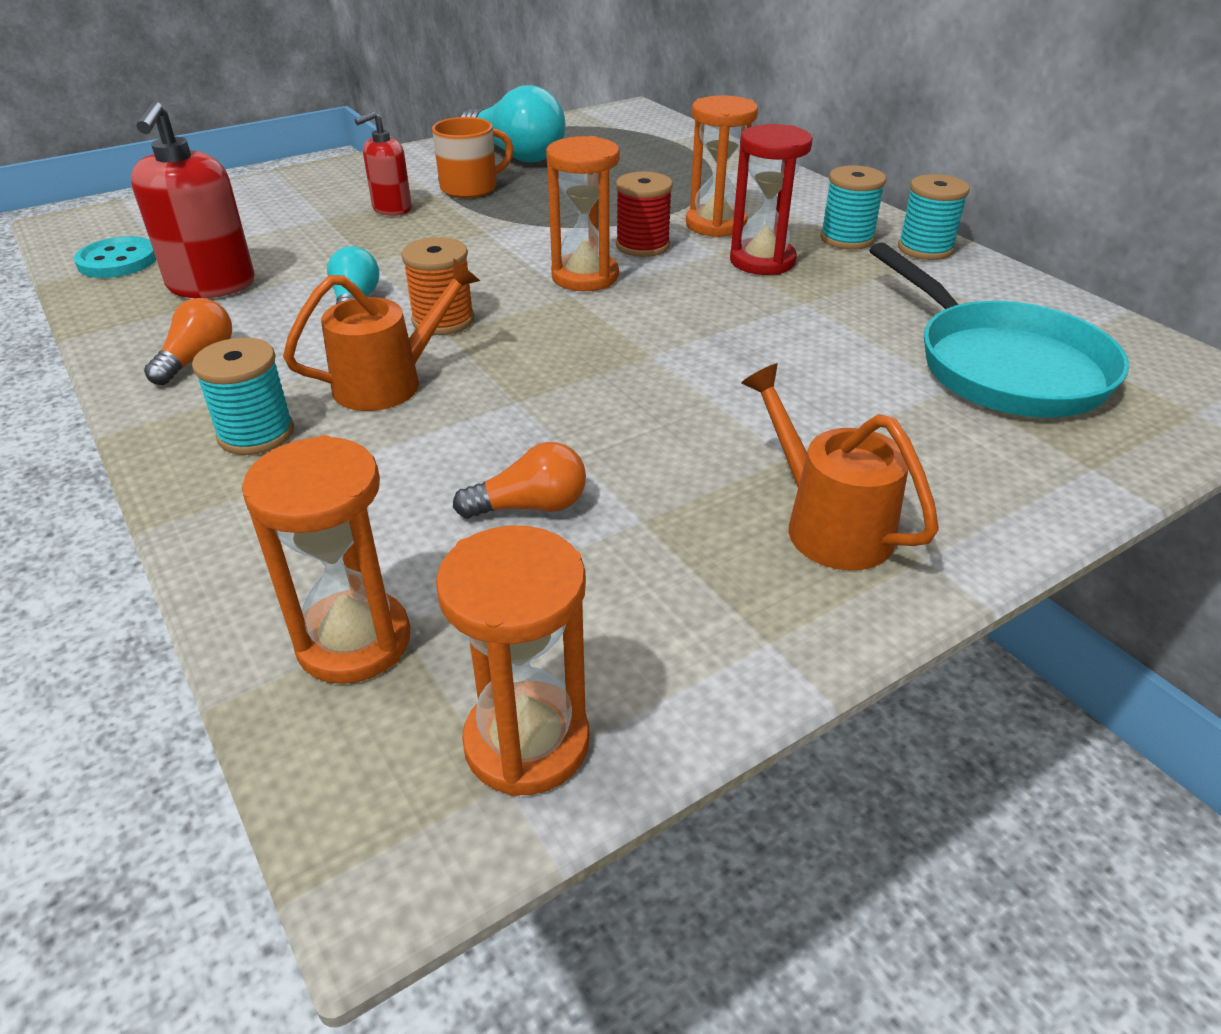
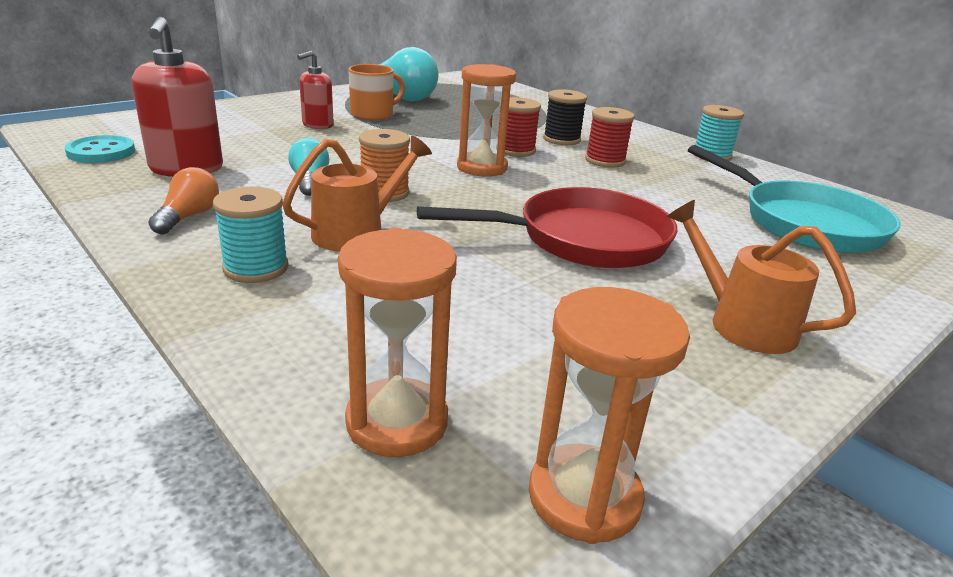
camera: 10 degrees left, 10 degrees down
(530, 506) = (507, 316): orange light bulb -> none
(674, 394) = (583, 239): none -> red pan
(716, 224) = (561, 139): orange hourglass -> black spool
(762, 261) = (605, 161): red hourglass -> red spool
(846, 239) = (656, 149): turquoise spool -> none

